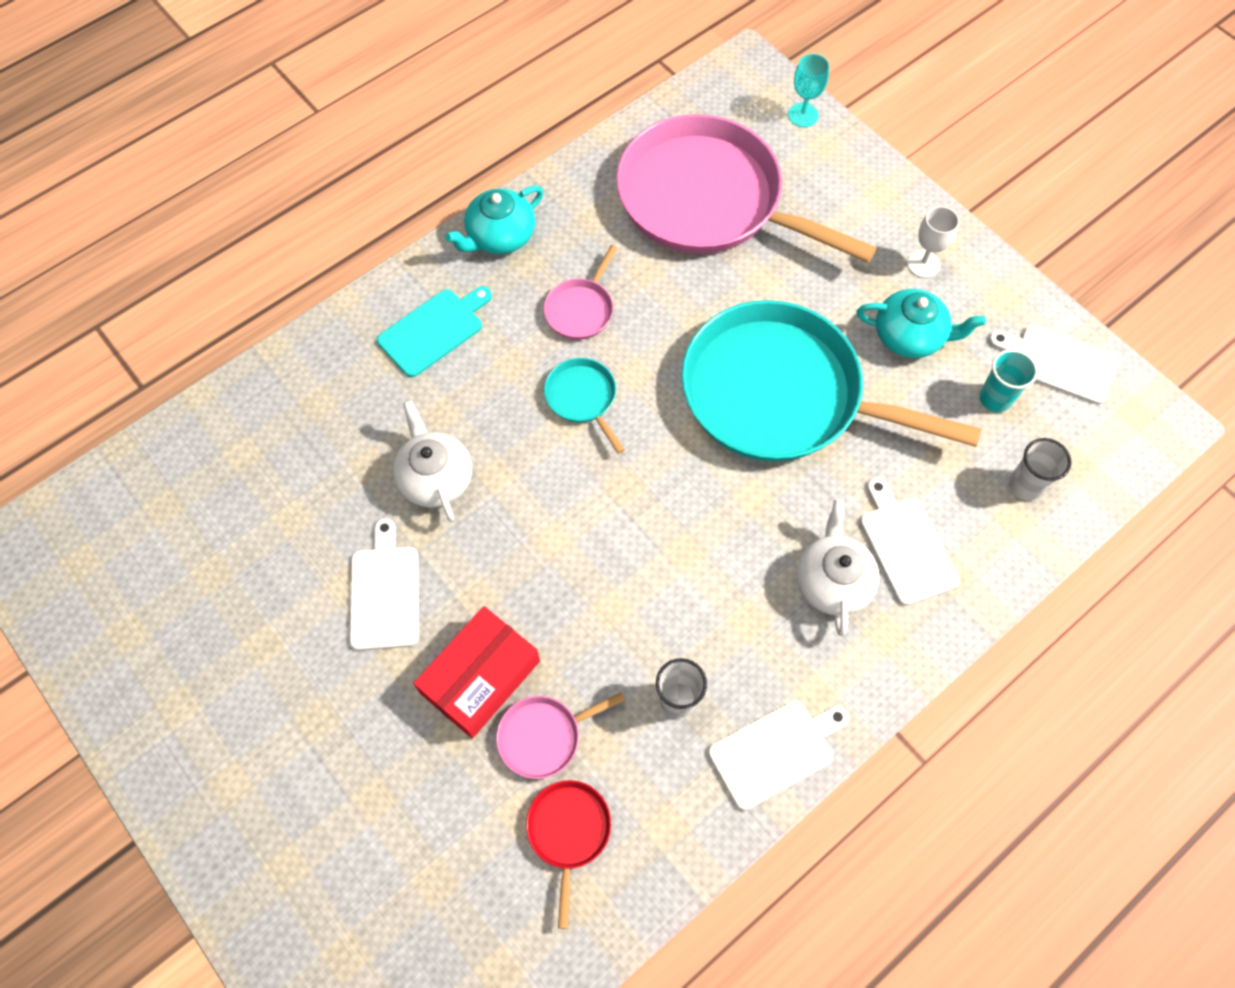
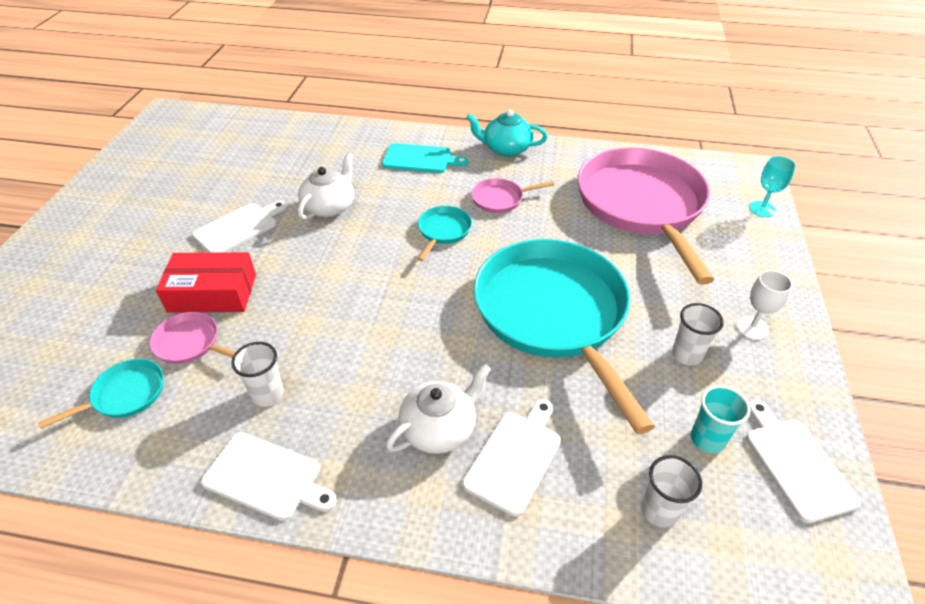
camera: 50 degrees right, 20 degrees down
(568, 831) = (125, 394): red pan -> turquoise pan
(910, 336) = (687, 355): turquoise teapot -> white cup

